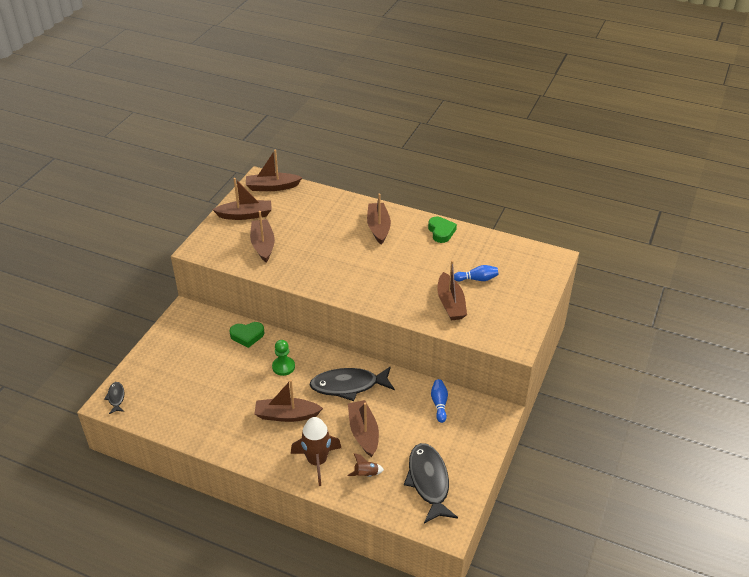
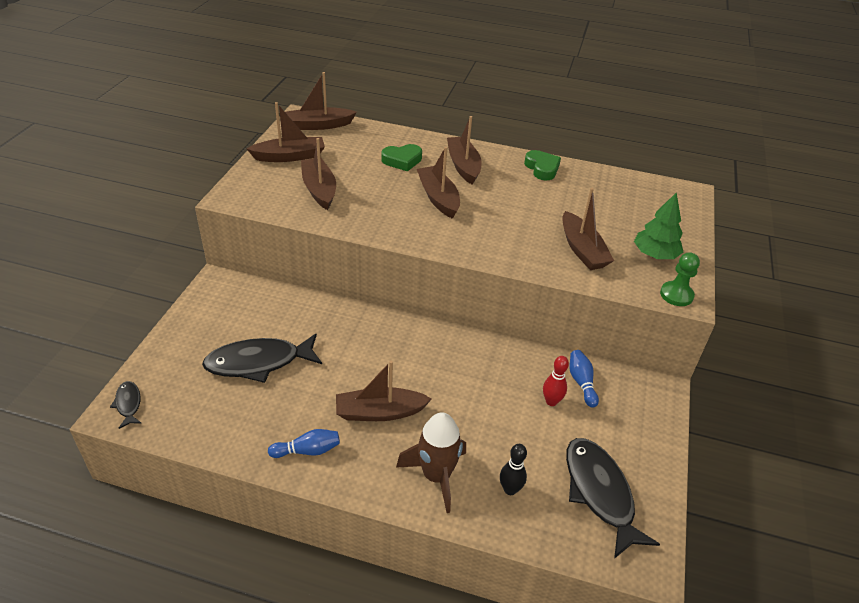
camera: 10 degrees left, 0 degrees up
(247, 336) = (307, 309): green heart -> green heart (402, 160)
(283, 367) = (363, 346): green pawn -> green pawn (676, 295)
(348, 386) = (456, 366): black fish -> black fish (259, 362)
(363, 432) = (491, 429): brown boat -> brown boat (438, 198)
(366, 474) = (510, 489): brown rocket -> black bowling pin
(412, 416) = (551, 401): none -> red bowling pin
(477, 279) = (605, 220): blue bowling pin -> blue bowling pin (307, 450)
(506, 310) = (655, 255): none -> green tree

